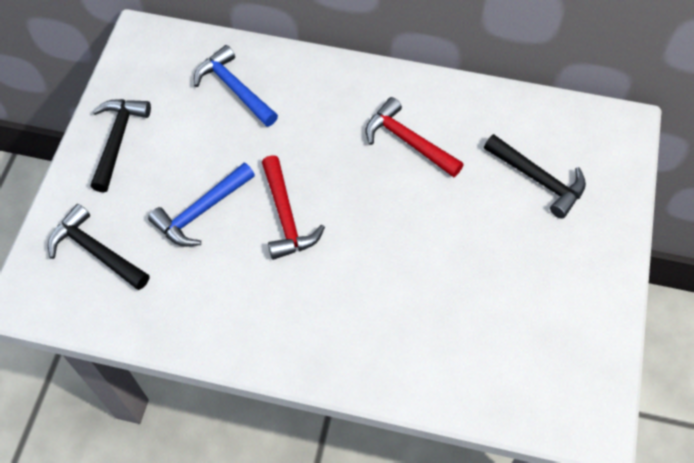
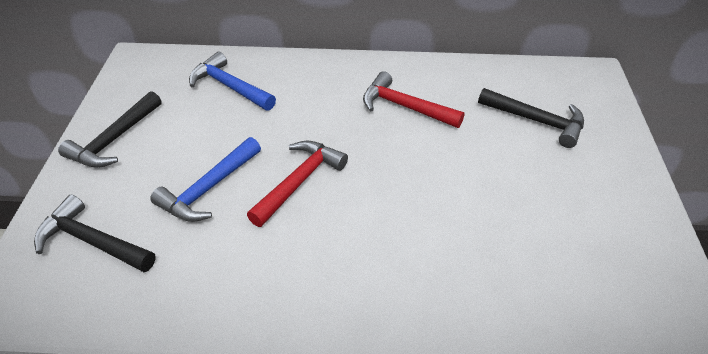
camera: 10 degrees left, 15 degrees down
(117, 140) = (114, 139): black hammer -> black hammer turned 150 degrees counterclockwise
(286, 216) = (299, 182): red hammer -> red hammer turned 120 degrees counterclockwise

